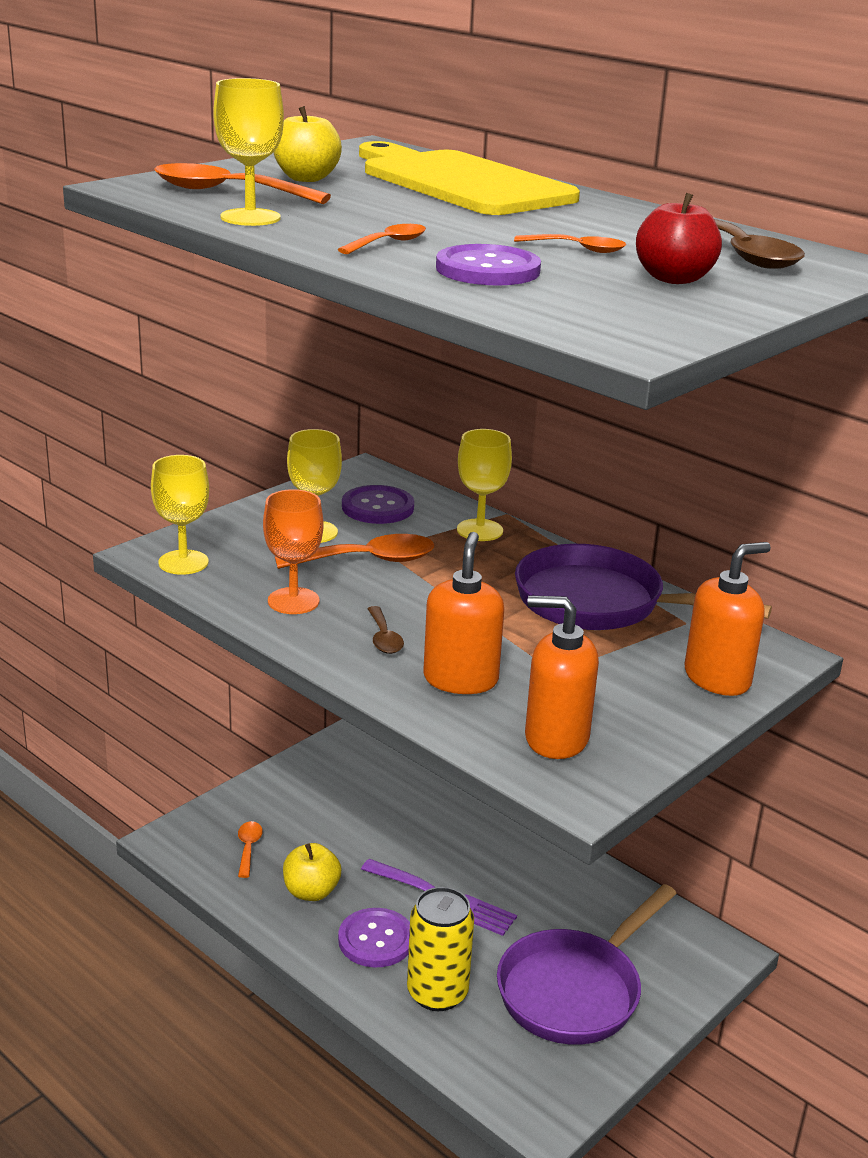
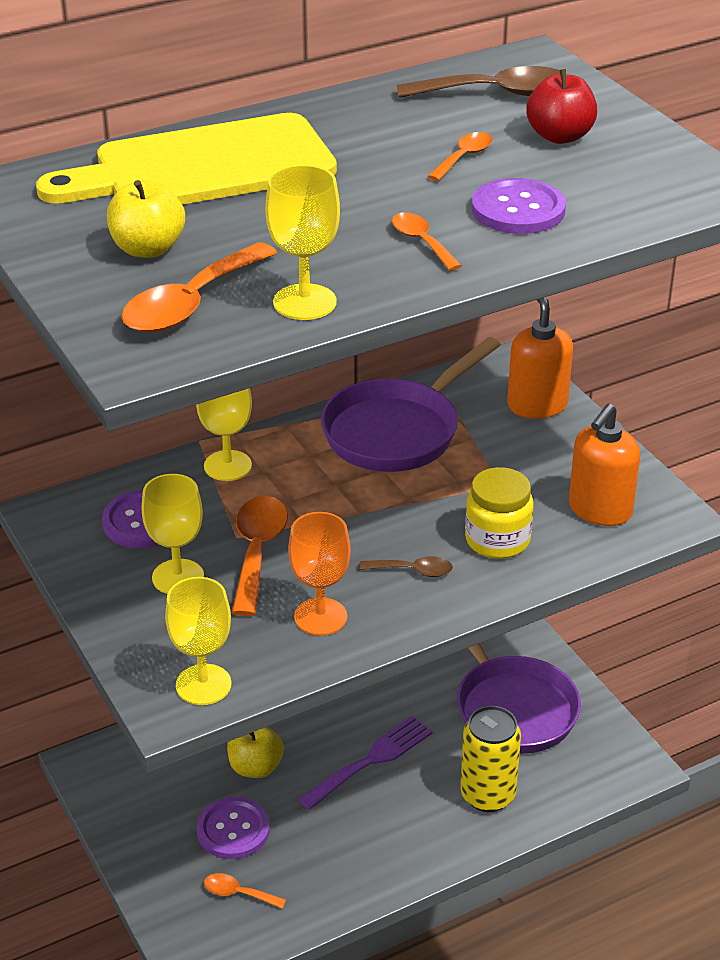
camera: 70 degrees left, 10 degrees up
(311, 892) = (325, 855): yellow apple -> yellow apple (255, 767)
(376, 940) = (408, 821): purple button -> purple button (233, 830)
(460, 679) = (497, 540): orange soap dispenser -> yellow jar

